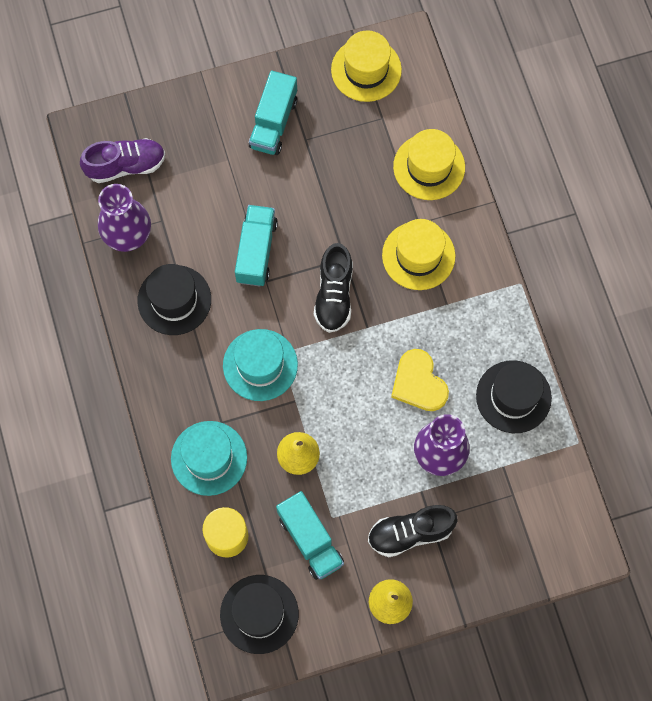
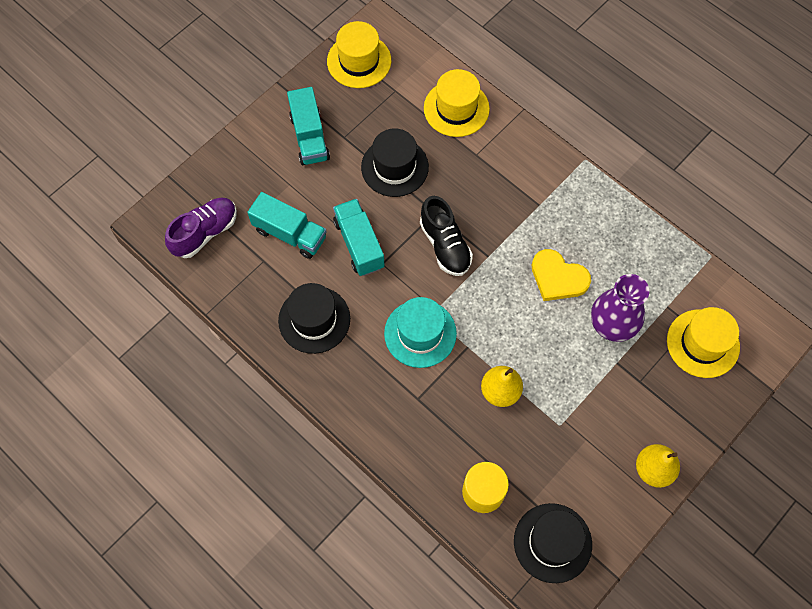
camera: 30 degrees left, 5 degrees down
(128, 235) = (241, 288): purple vase -> none
(209, 458) = (426, 434): turquoise hat -> none
(310, 540) = (554, 454): turquoise truck -> turquoise truck (290, 234)
(410, 533) = (631, 401): black shoe -> none
(418, 255) = (492, 179): yellow hat -> yellow hat (703, 343)
(513, 397) = (638, 248): black hat -> black hat (394, 167)

